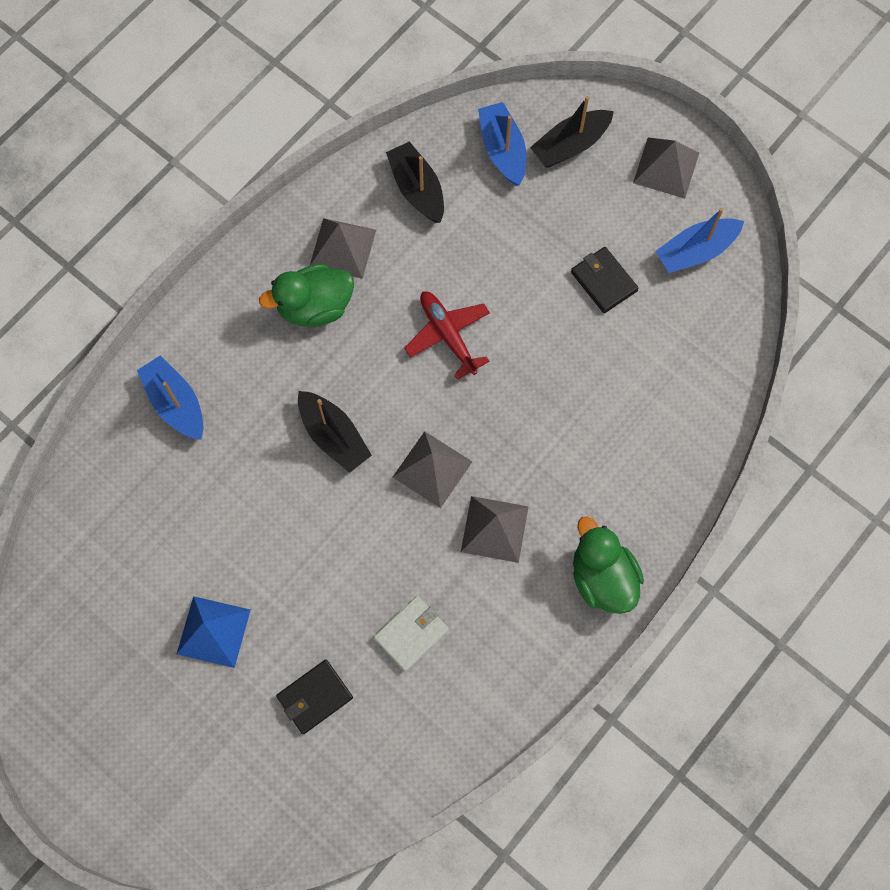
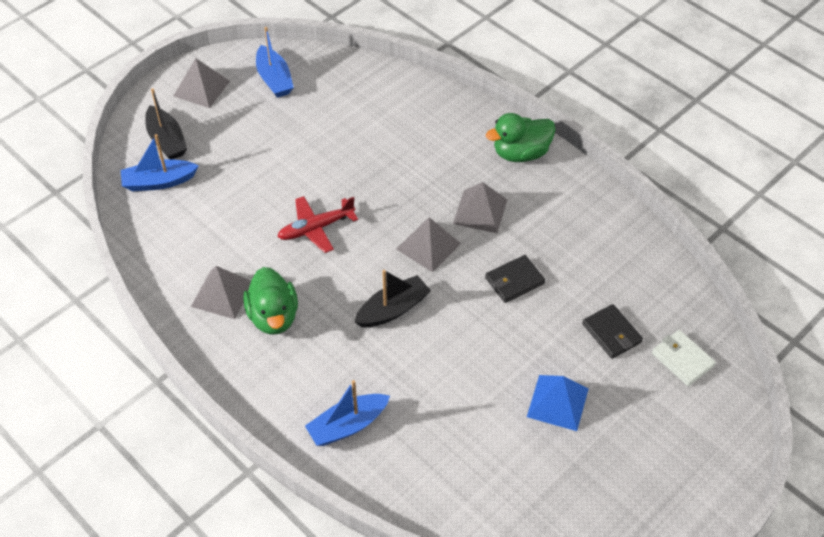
camera: 85 degrees left, 20 degrees down
(411, 634) = (561, 268): white wallet -> white wallet (682, 359)
(417, 189) = (180, 239): black boat -> none
(604, 281) = (288, 131): black wallet -> black wallet (514, 281)

